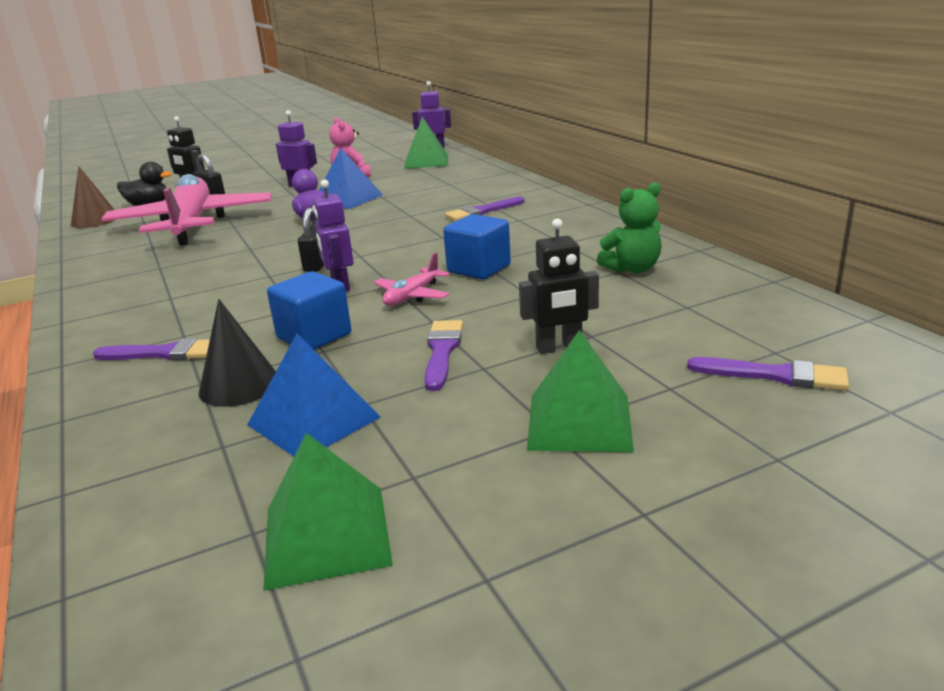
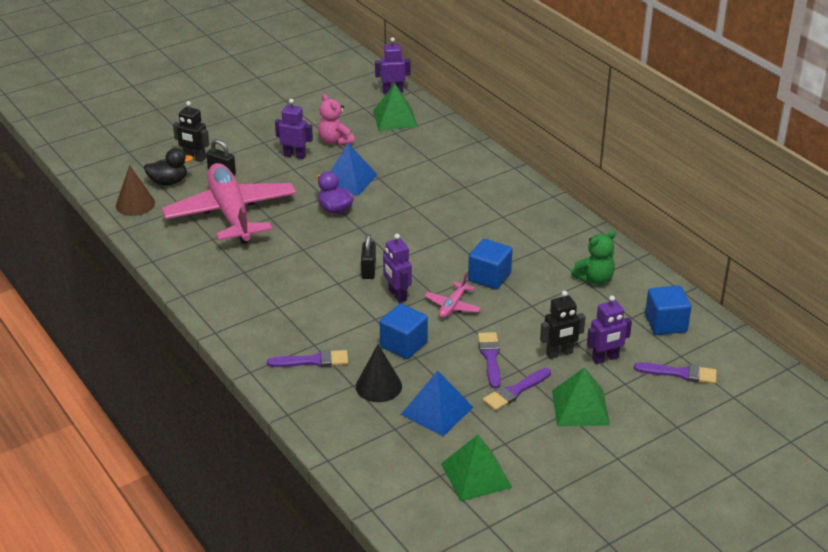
camera: 10 degrees left, 10 degrees up
(482, 211) = (471, 203): purple brush -> purple brush (515, 391)
(637, 354) = (605, 358): none -> purple robot
(744, 313) = (665, 323): none -> blue cube

